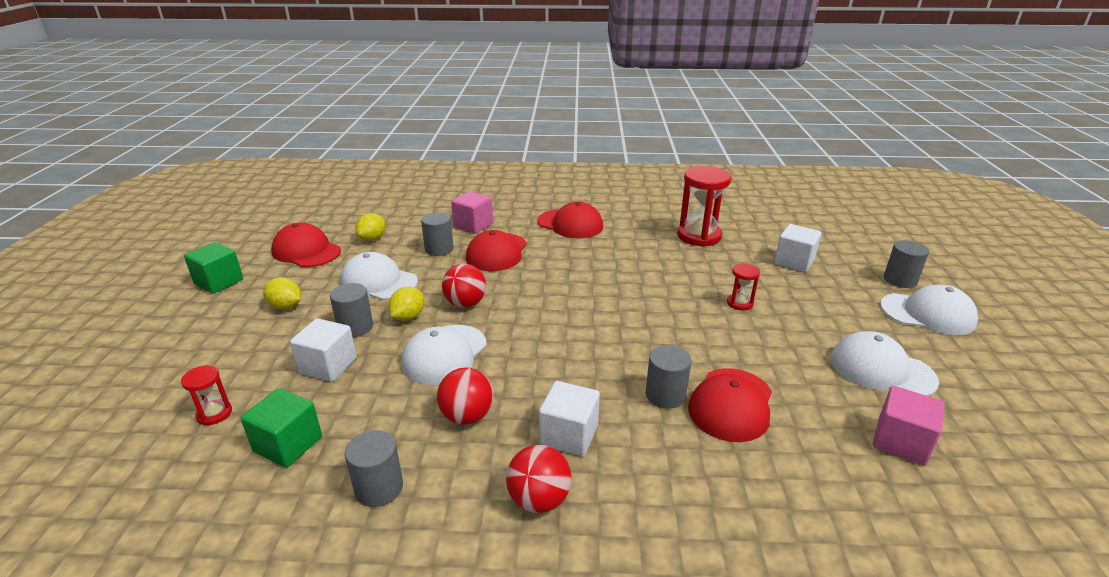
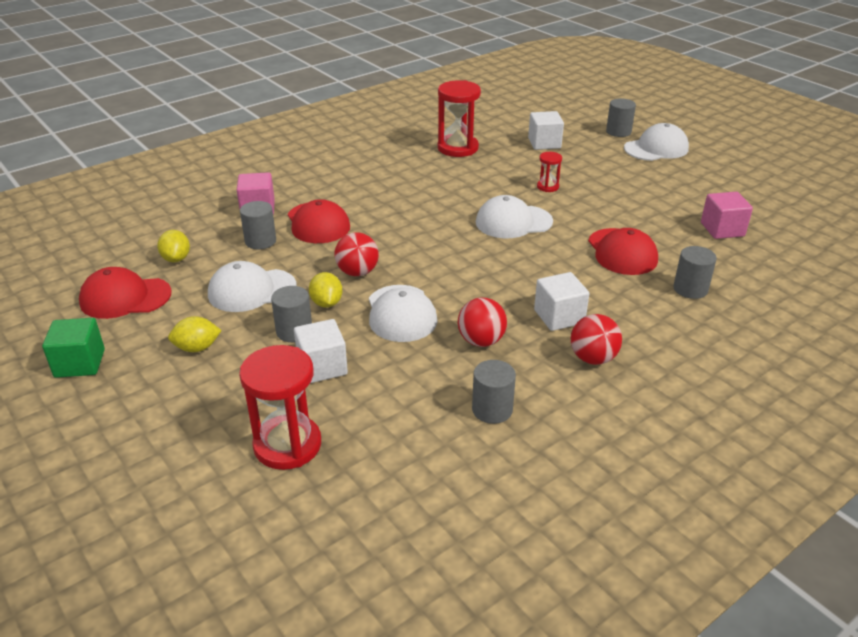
camera: 40 degrees left, 5 degrees up
(214, 414) = (287, 445): red hourglass -> red hourglass, size x2.01
(288, 444) = (385, 426): green cube -> none
(570, 224) = (344, 175): red cap -> none
(665, 395) = (580, 265): grey cylinder -> grey cylinder (690, 289)
(881, 369) = (671, 194): white cap -> white cap (513, 222)

